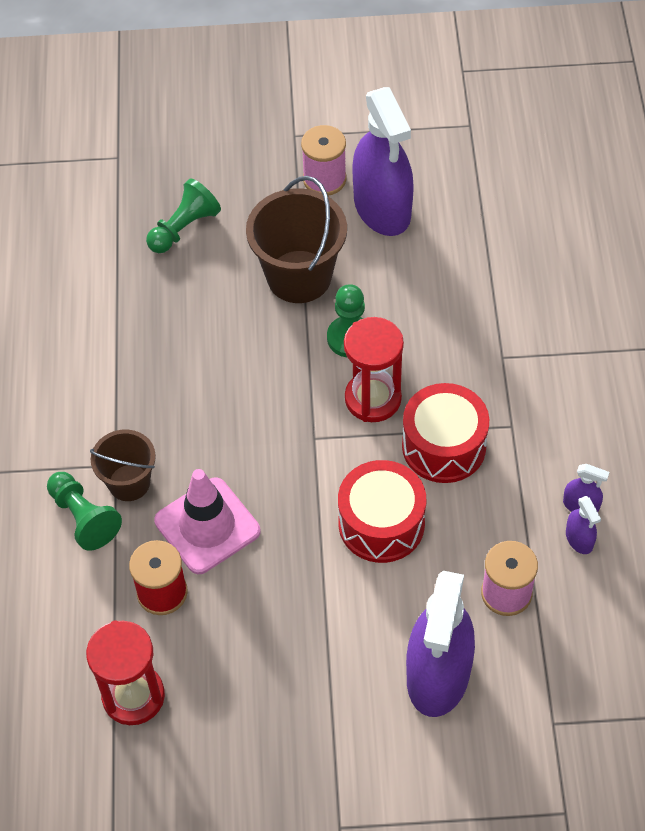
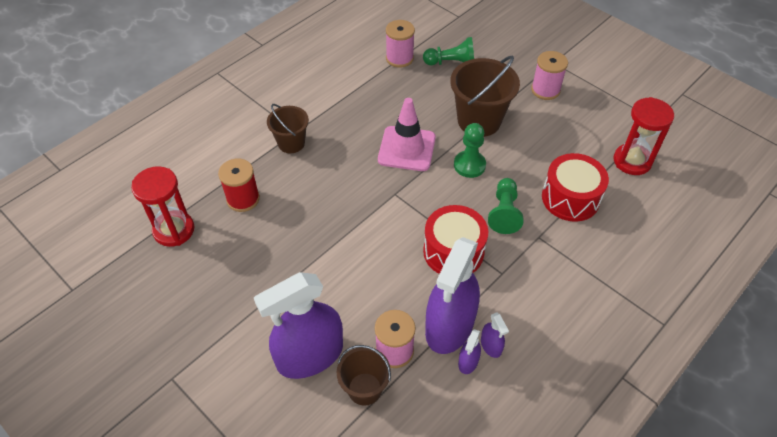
camera: 45 degrees right, 5 degrees down
(84, 518) = (255, 141): green pawn -> green pawn (504, 213)
(117, 271) = (399, 58): none -> pink spool
(207, 526) = (298, 189): pink traffic cone -> pink traffic cone (406, 149)
(373, 399) = (445, 200): red hourglass -> red hourglass (632, 161)
(381, 524) = (376, 259): red drum -> red drum (570, 198)
(382, 208) = (560, 122): purple spray bottle -> purple spray bottle (449, 326)
(523, 653) = (364, 389): none -> brown bucket

